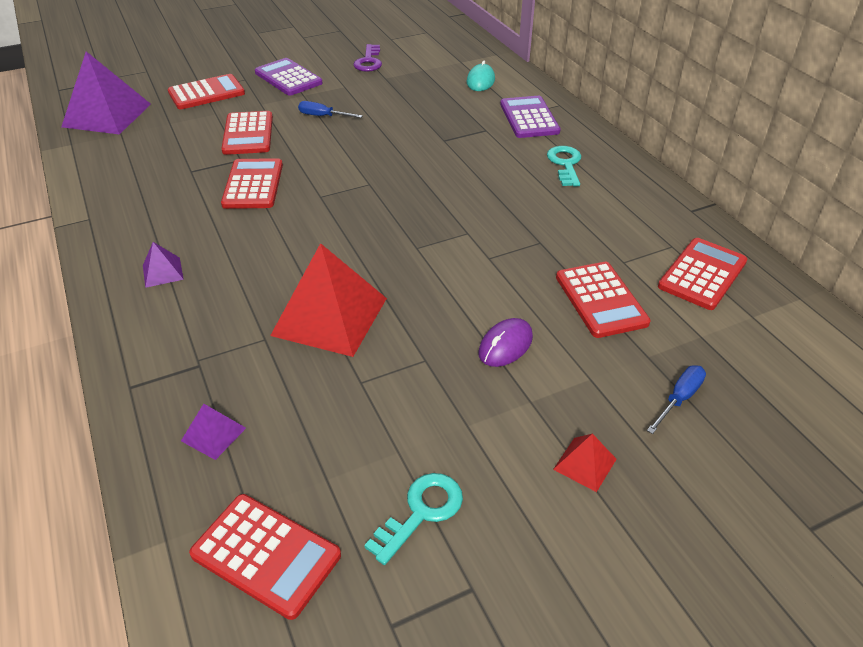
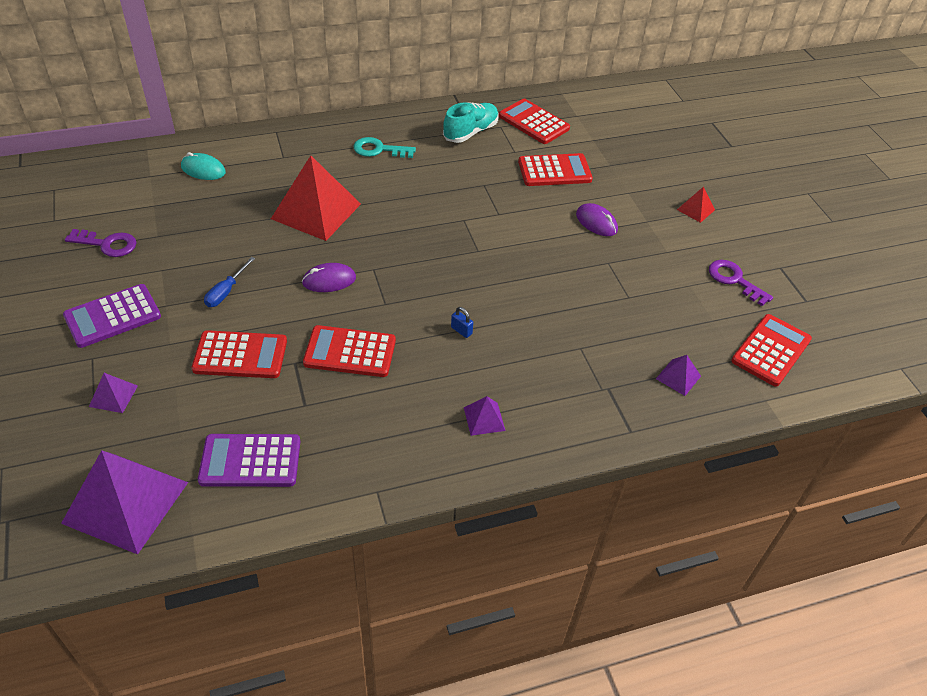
camera: 85 degrees left, 5 degrees up
(206, 93) = (113, 396): red calculator -> purple pyramid
(286, 247) = (461, 330): none -> blue padlock
(329, 316) = (557, 308): red pyramid -> red pyramid (316, 211)
(347, 162) = (329, 280): none -> purple mouse
(421, 512) = (734, 280): turquoise key -> purple key
(529, 118) = (293, 153): purple calculator -> purple calculator (250, 461)
(641, 223) = (470, 132): none -> turquoise shoe
(679, 398) = (645, 162): blue screwdriver -> none

